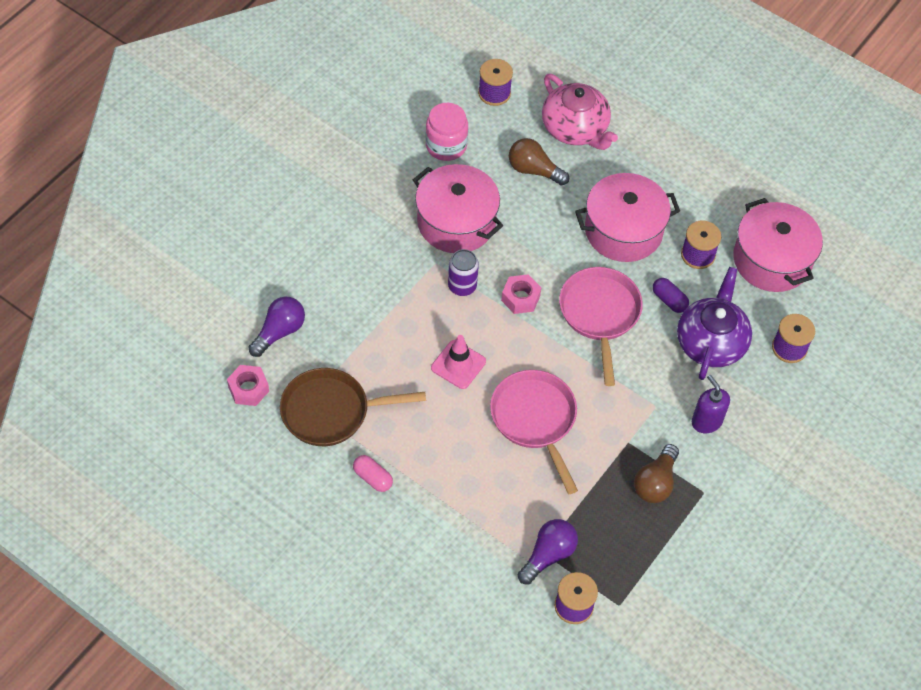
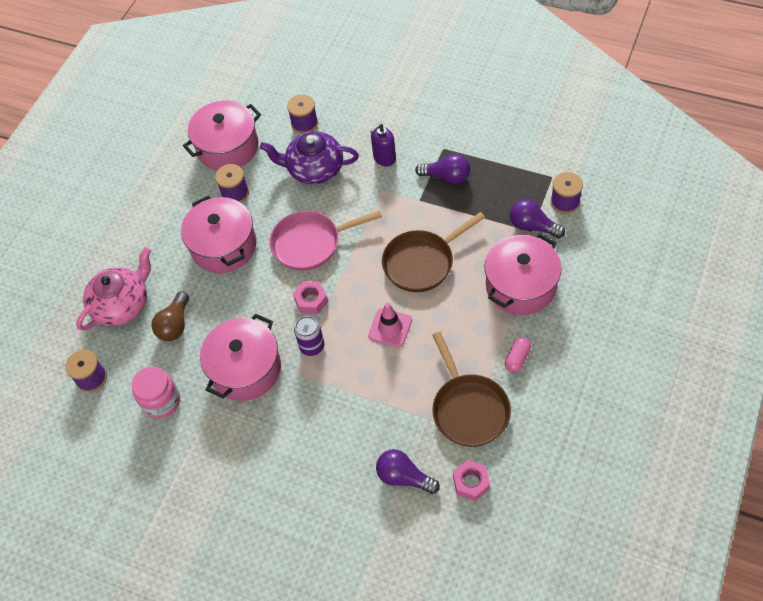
camera: 95 degrees left, 0 degrees up
(467, 513) = (520, 286): none -> pink pot
(535, 420) = (422, 262): pink pan -> brown pan
(655, 482) = (447, 177): brown light bulb -> purple light bulb
(669, 300) = (283, 202): purple capsule -> none

